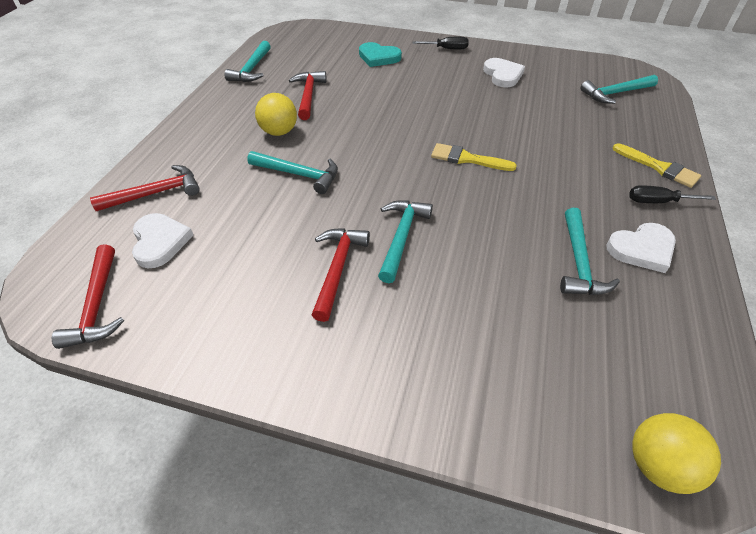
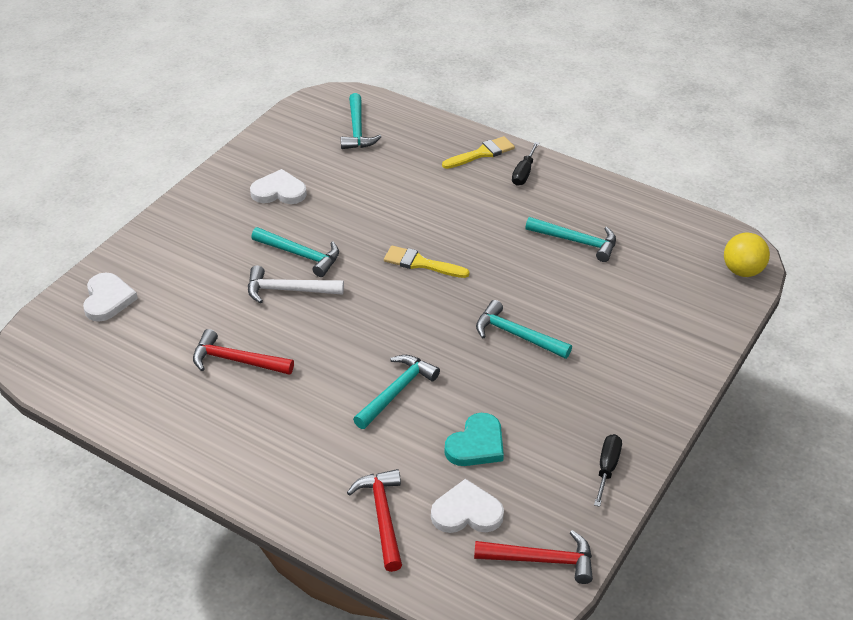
camera: 75 degrees left, 5 degrees down
(252, 69) = (132, 408): turquoise hammer -> turquoise hammer (300, 255)
(279, 132) = (306, 398): yellow ball -> none
(337, 269) = (543, 384): red hammer -> none
(378, 57) = (175, 280): turquoise heart -> turquoise heart (476, 444)
(393, 101) = (288, 290): none -> white hammer
(447, 49) = (191, 216): black screwdriver -> black screwdriver (607, 468)
(467, 159) = (421, 263): yellow brush -> yellow brush turned 75 degrees clockwise
(642, 249) = (573, 204): white heart -> white heart (107, 299)

